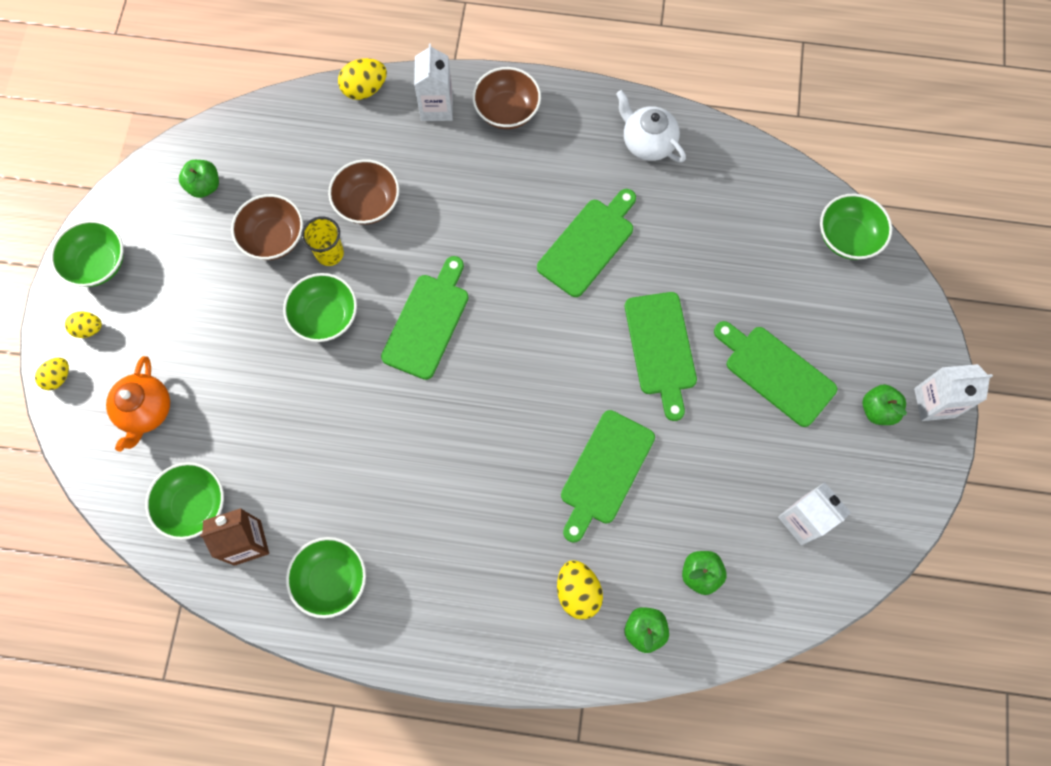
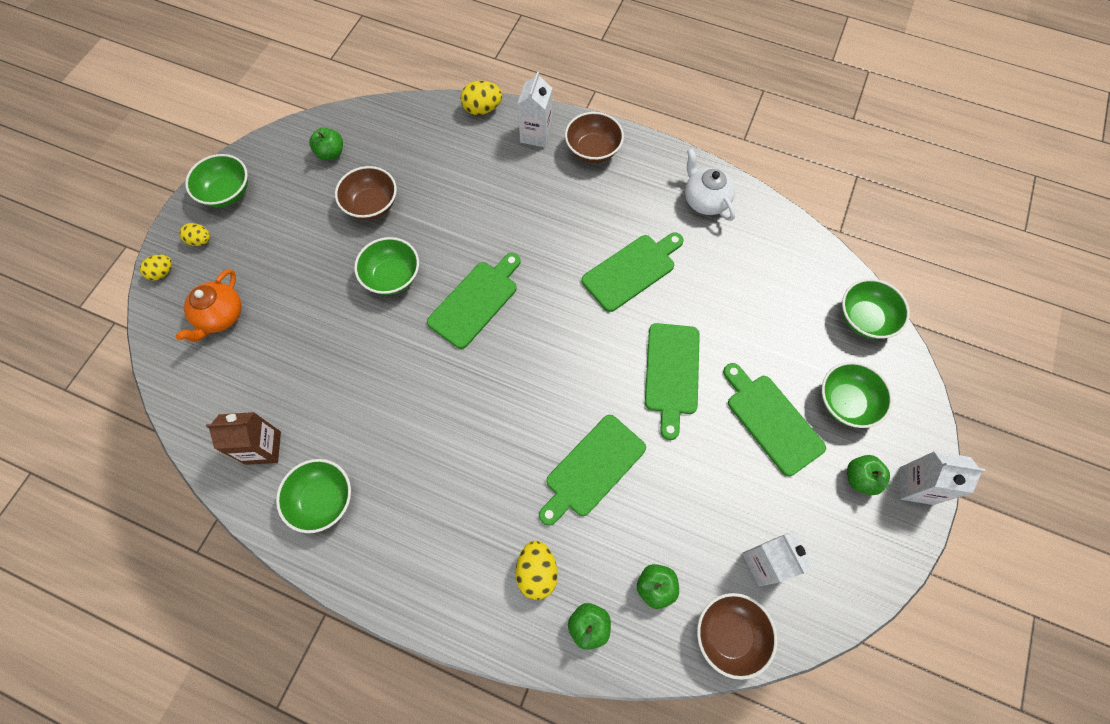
camera: 15 degrees right, 5 degrees down
(194, 505) = (231, 404): green bowl -> green bowl (846, 402)
(330, 253) = (412, 227): yellow cup -> none
(368, 203) = (456, 196): brown bowl -> brown bowl (729, 635)

